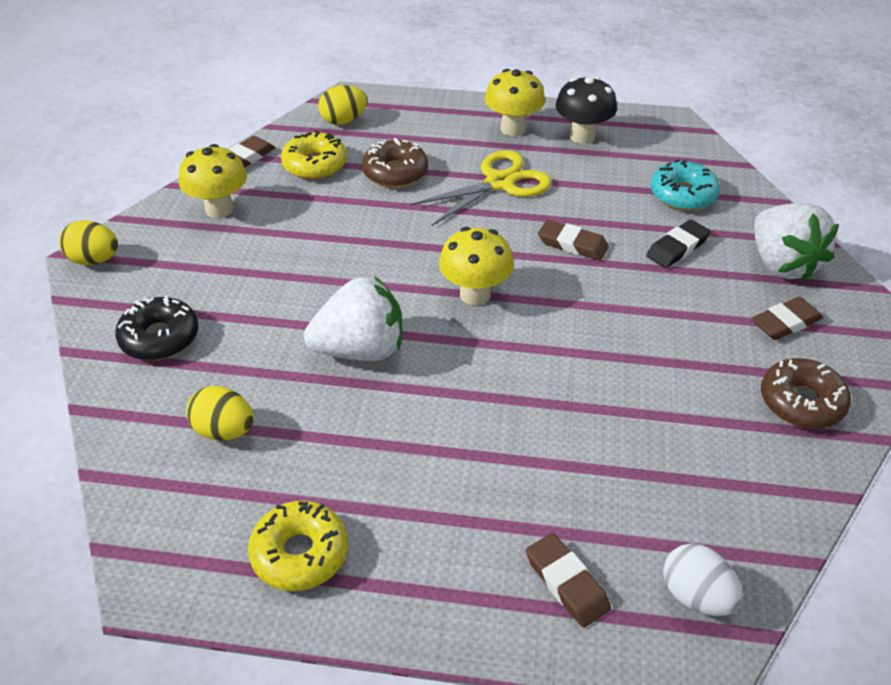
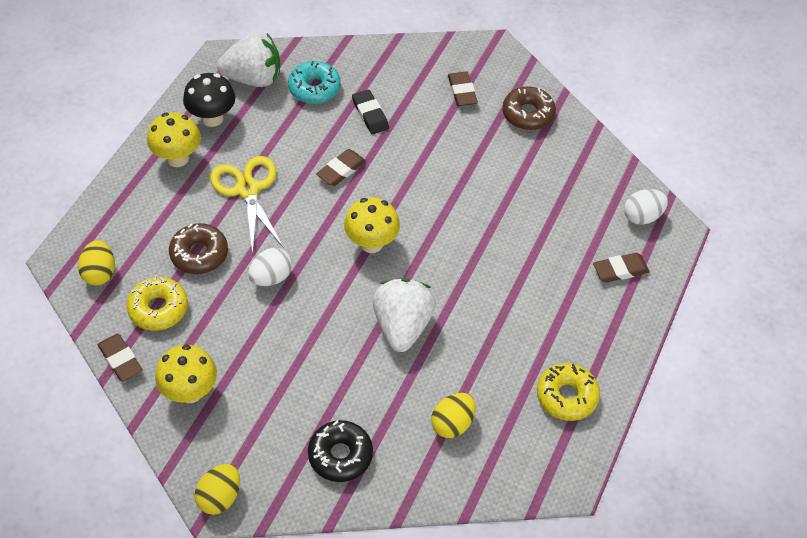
camera: 75 degrees left, 10 degrees up
(387, 228) = (271, 277): none -> white egg
(782, 264) = (409, 69): white strawberry -> white strawberry (253, 78)

